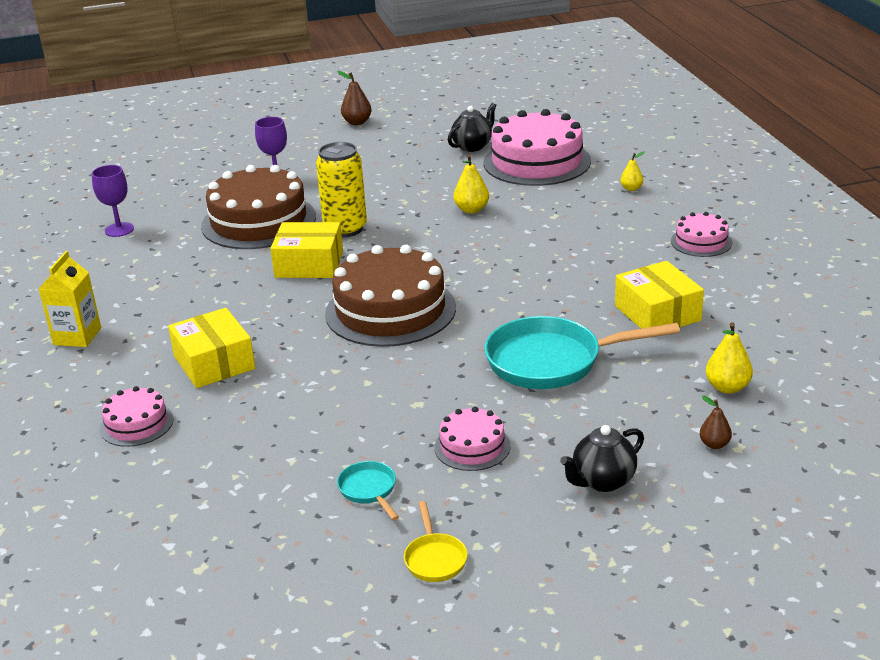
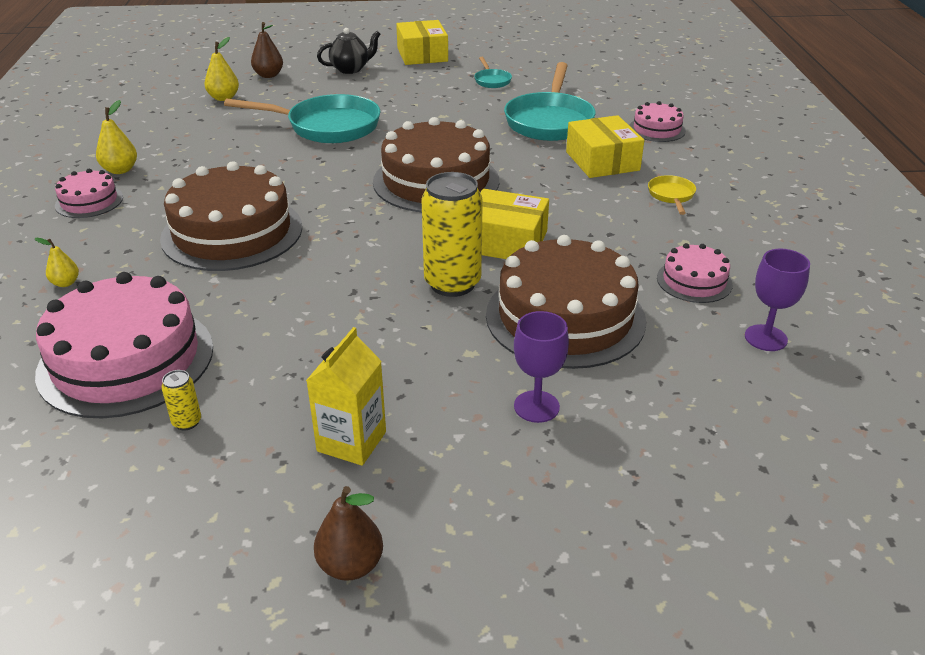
camera: 170 degrees left, 5 degrees up
(77, 336) = (743, 200): yellow carton -> yellow carton (351, 441)
(275, 416) = (549, 121): none -> turquoise pan
(435, 558) = (464, 55): yellow pan -> yellow pan (671, 196)
(471, 210) = (283, 286): yellow pear -> yellow pear (120, 170)
(472, 146) = (187, 422): black teapot -> yellow can
(472, 446) = (417, 91): pink cake -> pink cake (694, 281)
(546, 237) = (232, 232): none -> brown cake
(657, 313) = (211, 147): yellow box -> yellow box (422, 55)
(714, 444) = (269, 75): brown pear -> brown pear, size x1.54

